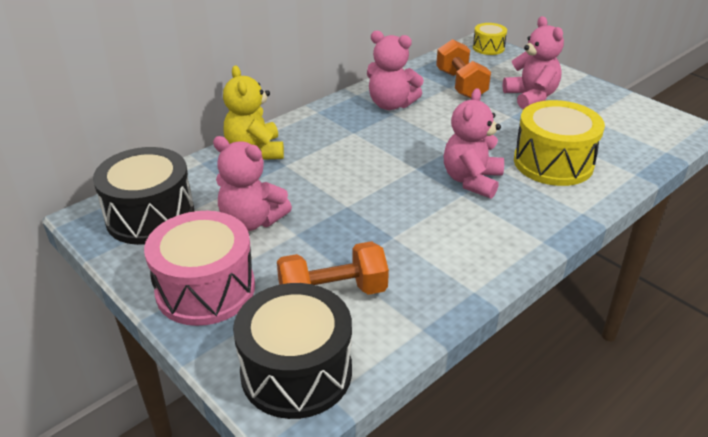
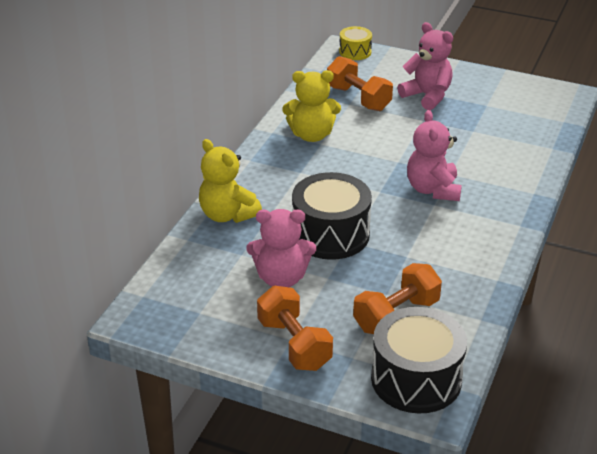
camera: 25 degrees left, 0 degrees up
(150, 216) = (188, 301): black drum -> black drum (330, 234)
(205, 289) = (294, 344): pink drum -> orange dumbbell
(391, 104) = (312, 135): pink teddy bear -> yellow teddy bear
(553, 163) = (485, 155): yellow drum -> none

